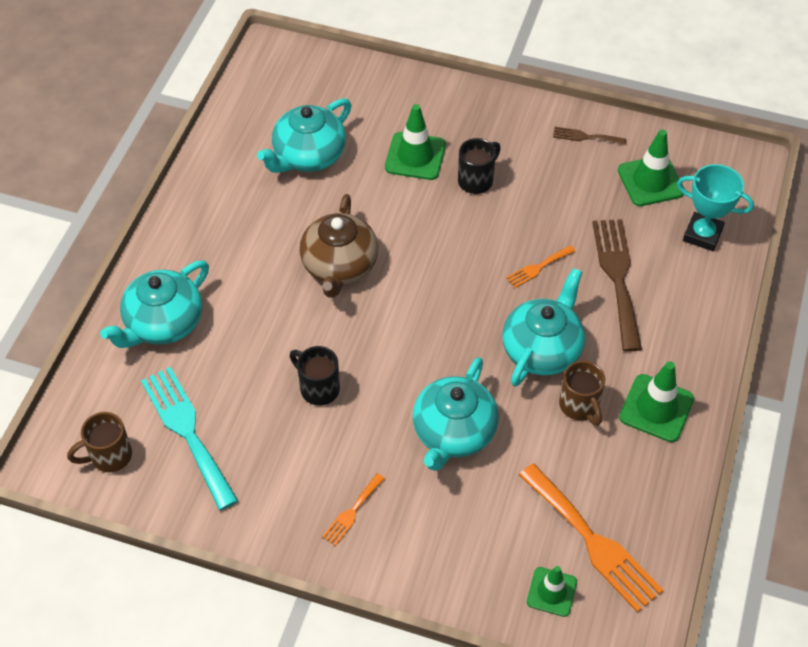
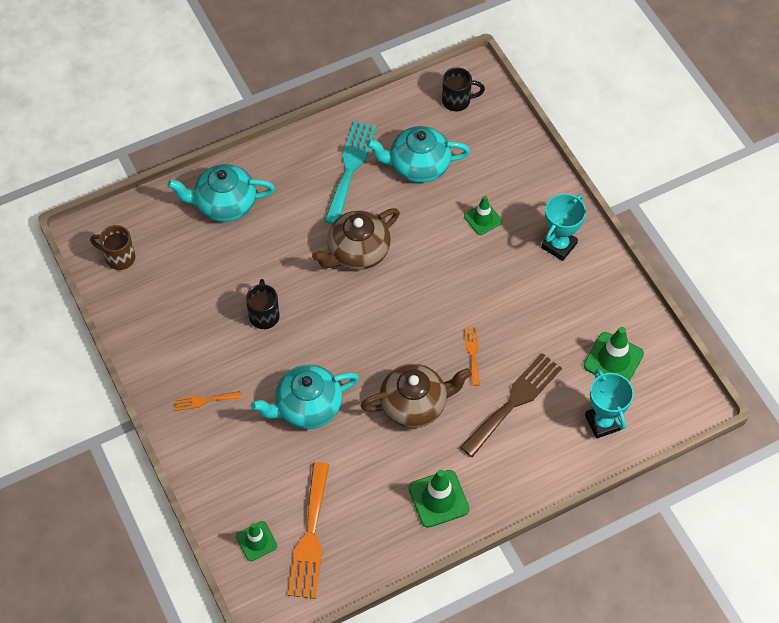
camera: 45 degrees right, 5 degrees up
(187, 431) = (171, 278): turquoise fork -> turquoise fork (350, 167)
(415, 156) = (482, 219): green traffic cone -> green traffic cone, size x0.65
(476, 180) = (502, 266): black mug -> black mug (457, 101)
(502, 129) = (559, 245): none -> turquoise trophy
(538, 267) = (472, 353): orange fork -> orange fork turned 75 degrees clockwise
(542, 349) = (415, 404): turquoise teapot -> brown teapot
(579, 406) = (395, 457): brown mug -> none
(585, 137) = (607, 295): brown fork -> none

